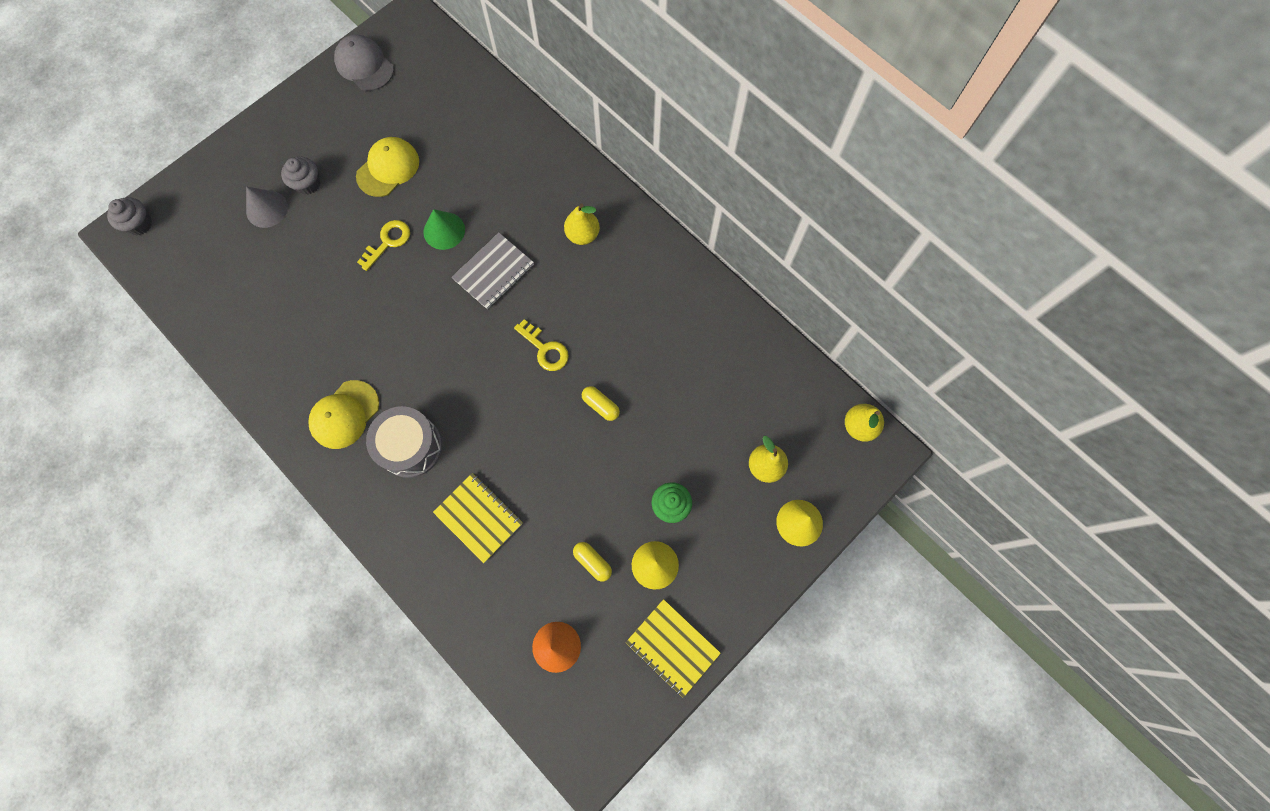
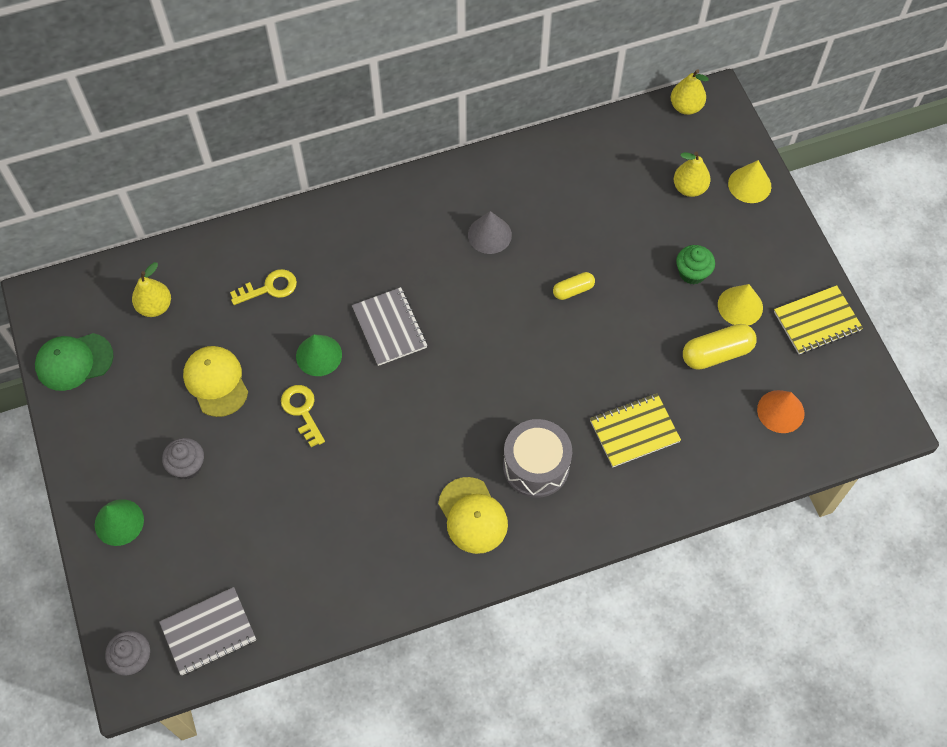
camera: 65 degrees left, 10 degrees down
(176, 264) = (209, 632): none -> grey notebook
(243, 161) = (119, 522): none -> green cone
(267, 209) = (194, 516): grey cone -> grey cone (489, 235)
(364, 65) = (74, 361): grey cap -> green cap
(545, 349) = (494, 314): yellow key -> yellow key (269, 288)
(582, 235) = (392, 238): yellow pear -> yellow pear (155, 306)
(592, 562) = (716, 353): yellow capsule -> yellow capsule, size x1.68

